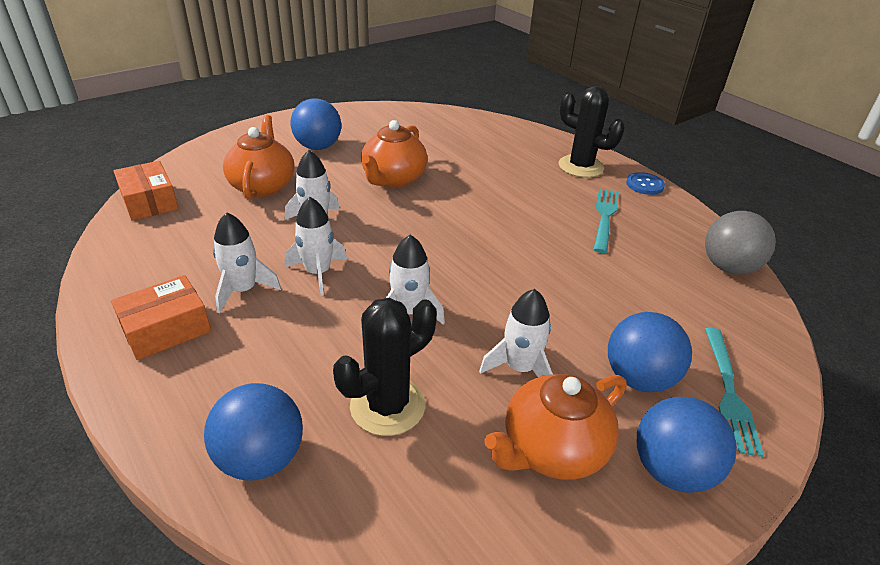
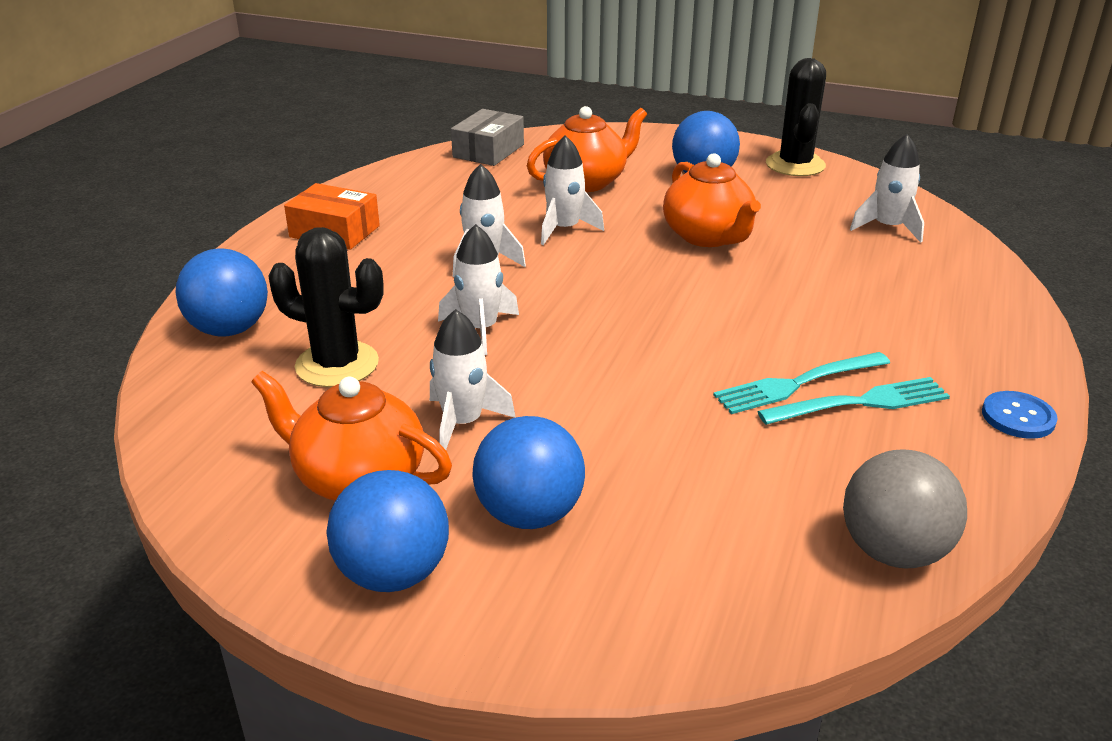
camera: 60 degrees right, 5 degrees down
(149, 201) = (488, 151): orange box -> grey box
(243, 290) = (418, 240): white rocket -> white rocket (888, 228)
(393, 179) = (708, 236): orange teapot -> orange teapot turned 105 degrees counterclockwise
(580, 167) = (970, 348): black cactus -> black cactus (795, 165)
(728, 392) = (577, 600): turquoise fork -> turquoise fork (797, 384)

